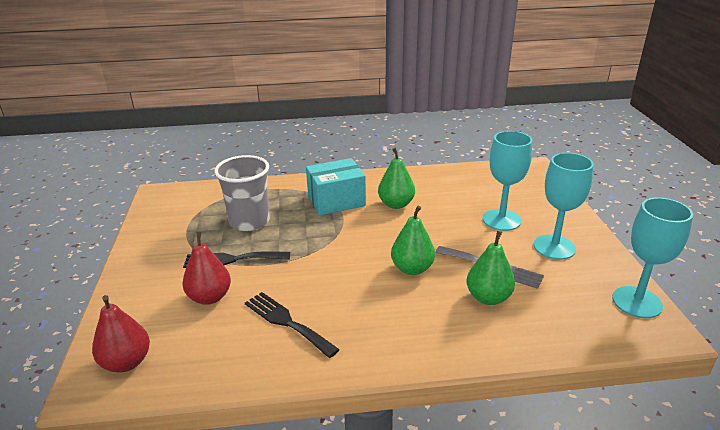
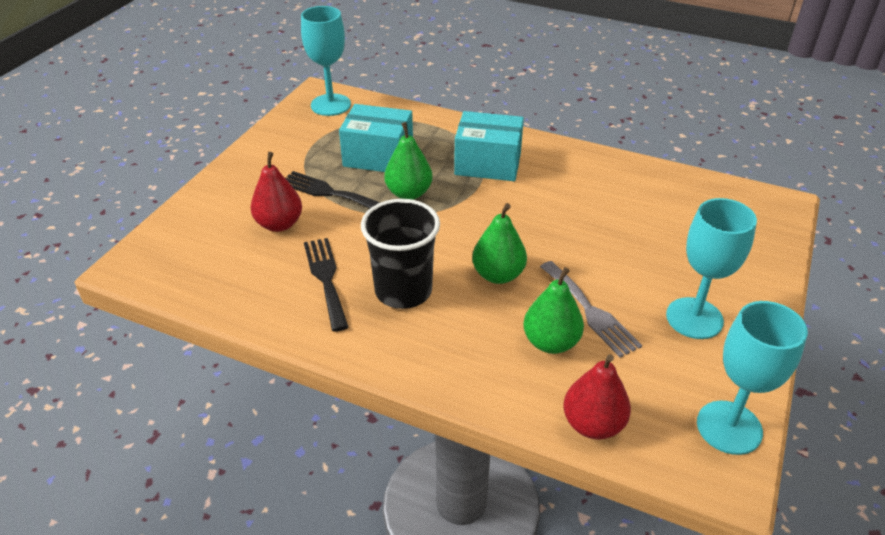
camera: 30 degrees right, 10 degrees up
(126, 362) = (169, 257): red pear -> red pear (593, 424)
(249, 222) = (378, 156): grey cup -> turquoise box
(355, 306) = (403, 291): none -> black cup
(396, 204) = (551, 192): green pear -> green pear (409, 193)
(501, 220) = (661, 258): turquoise goblet -> turquoise goblet (330, 105)

